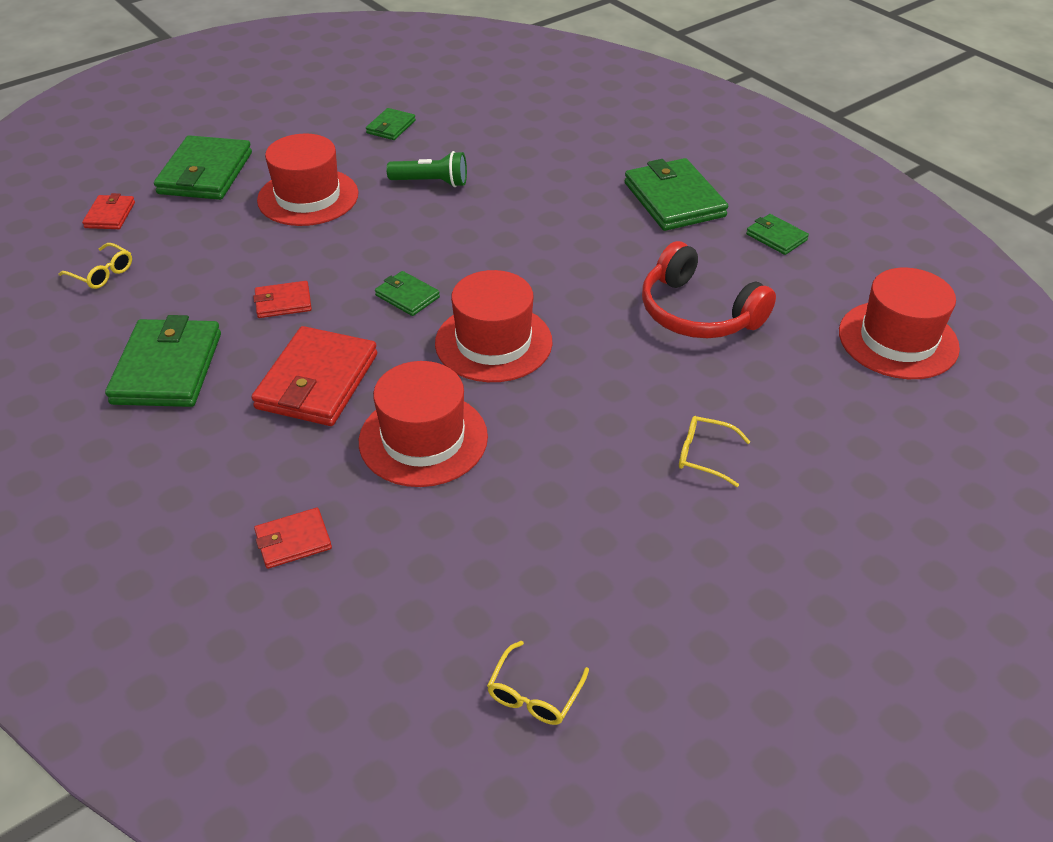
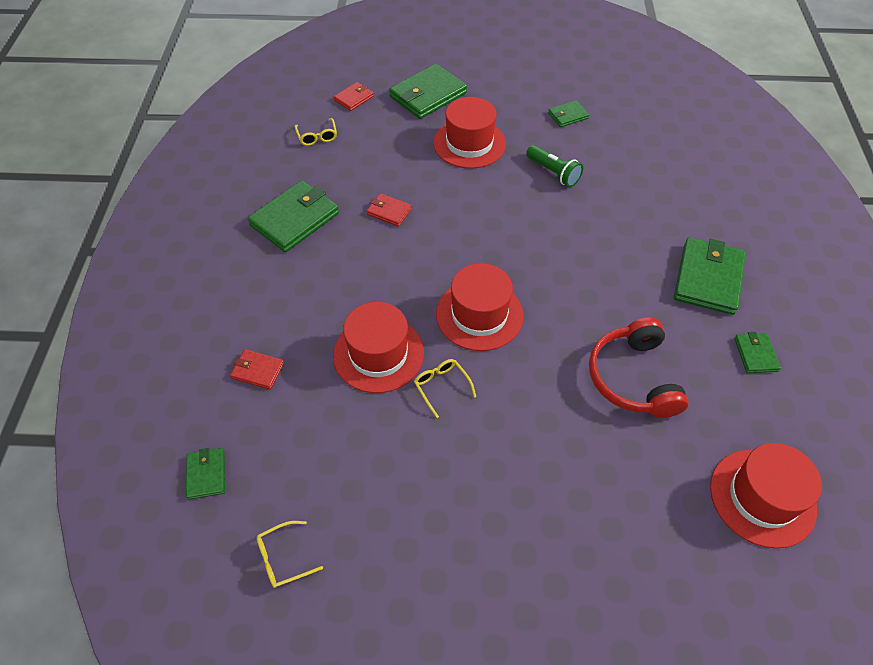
camera: 40 degrees right, 10 degrees up
(317, 381) = (359, 277): red wallet -> none
(407, 296) = (460, 249): green wallet -> green wallet (206, 474)
(704, 455) = (529, 484): yellow glasses -> yellow glasses (441, 386)

